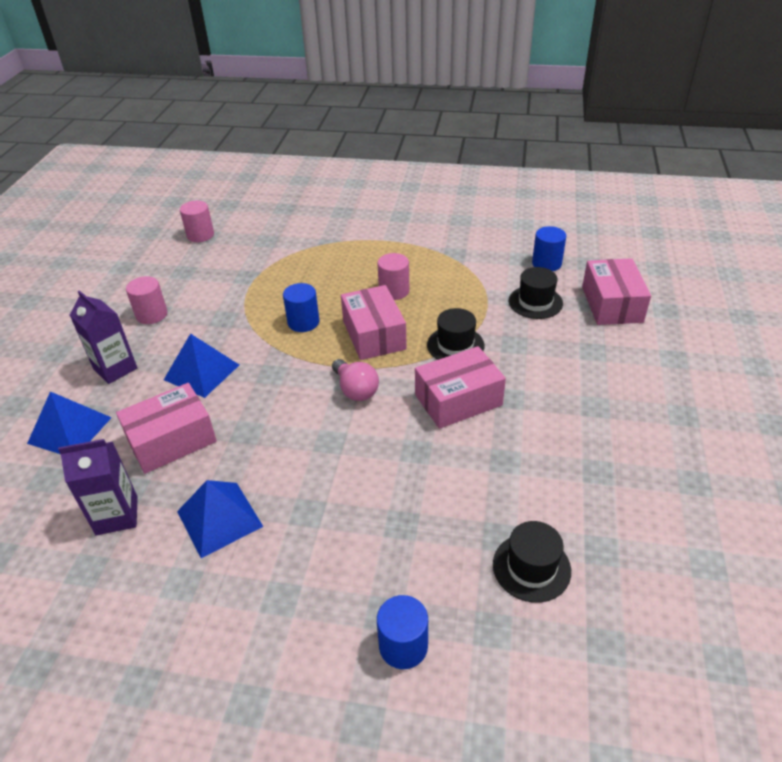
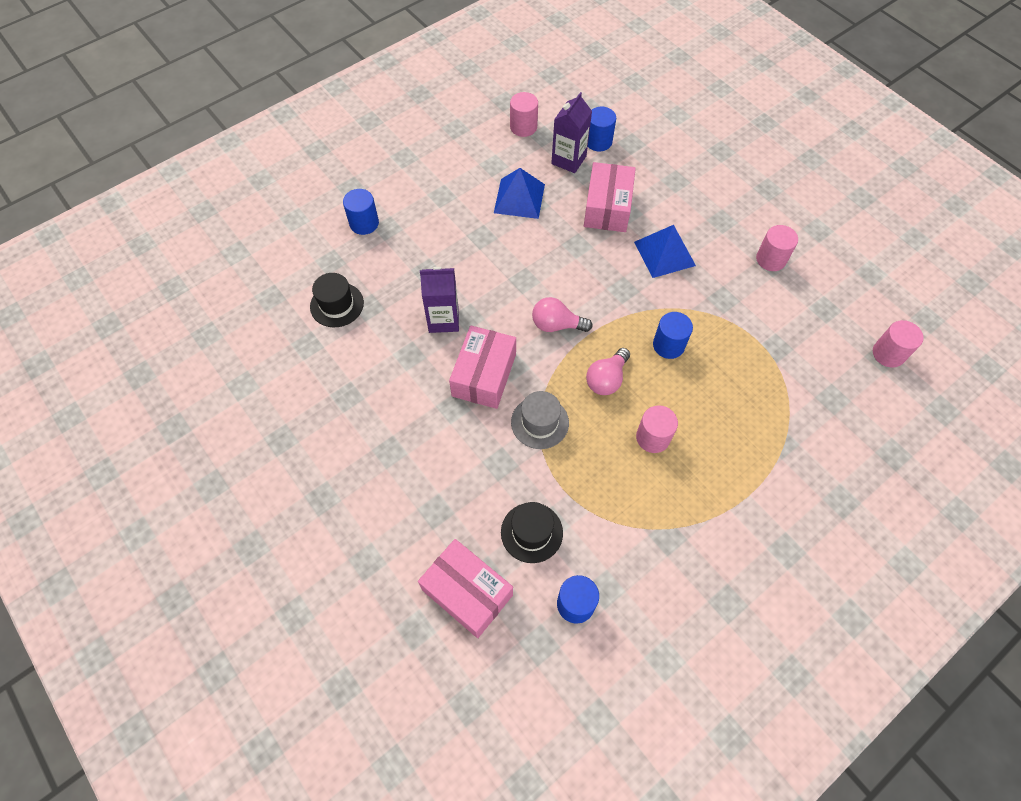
camera: 130 degrees right, 20 degrees up
(62, 508) = (598, 141): none -> blue cylinder
(69, 430) = (667, 167): blue pyramid -> none
(81, 602) = (523, 127): none -> pink cylinder
(115, 368) = (715, 211): purple carton -> purple carton (443, 319)
(374, 335) = (606, 379): pink box -> pink light bulb
(455, 345) = (540, 422): black hat -> grey hat

